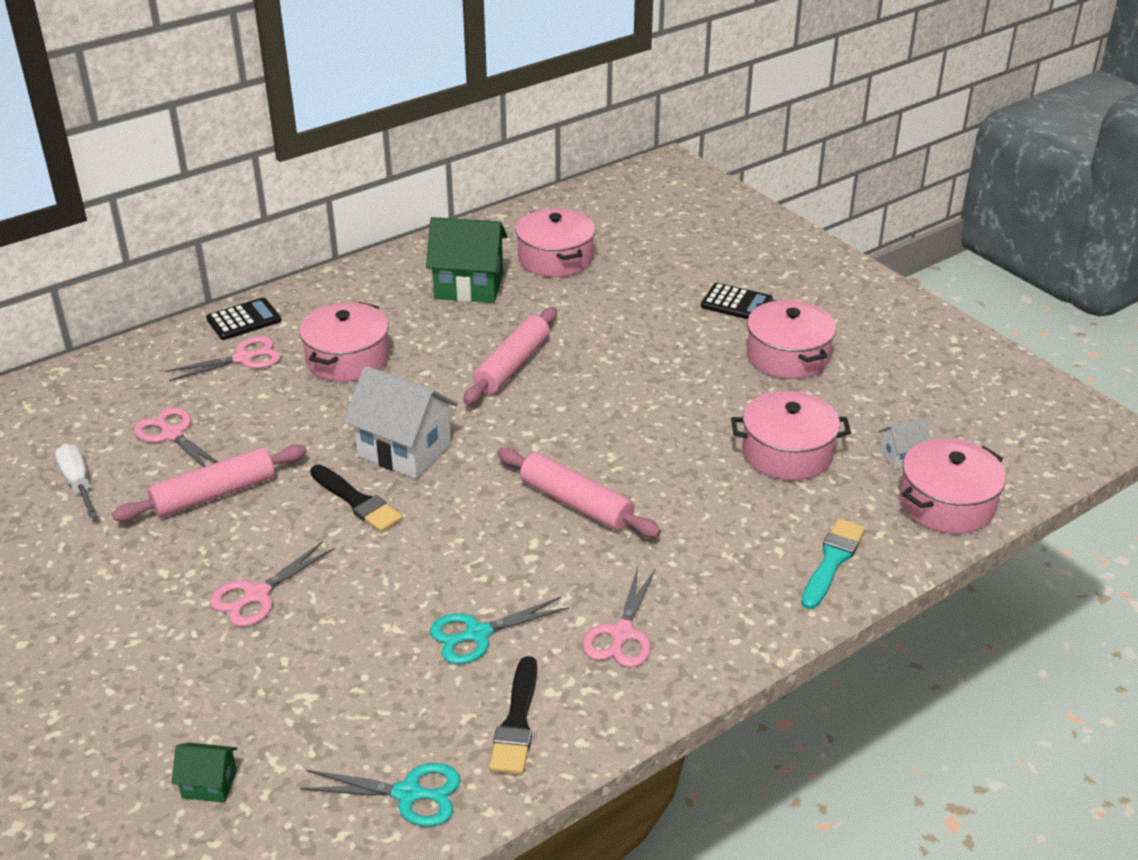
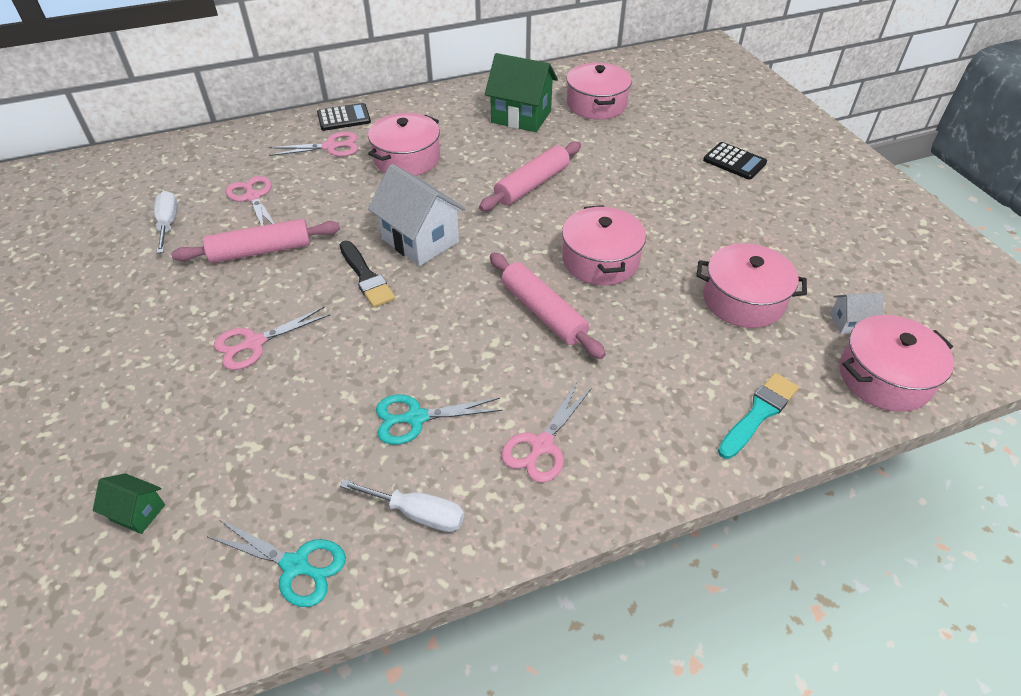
camera: 15 degrees right, 10 degrees up
(516, 721) = (418, 513): black brush -> white screwdriver
(787, 356) = (767, 213): pink pot -> pink pot (600, 260)

